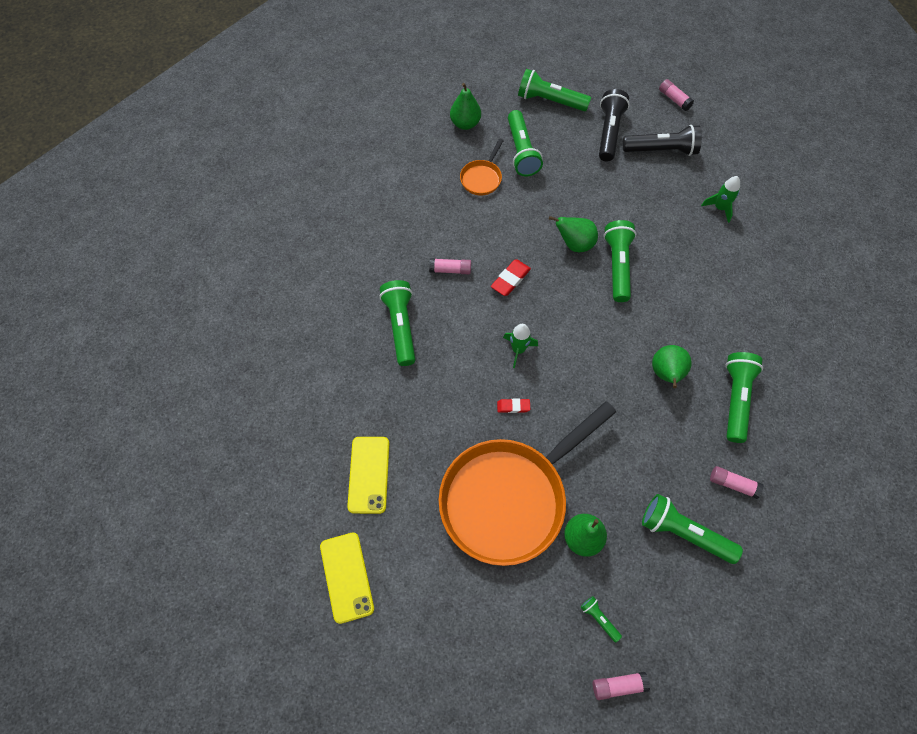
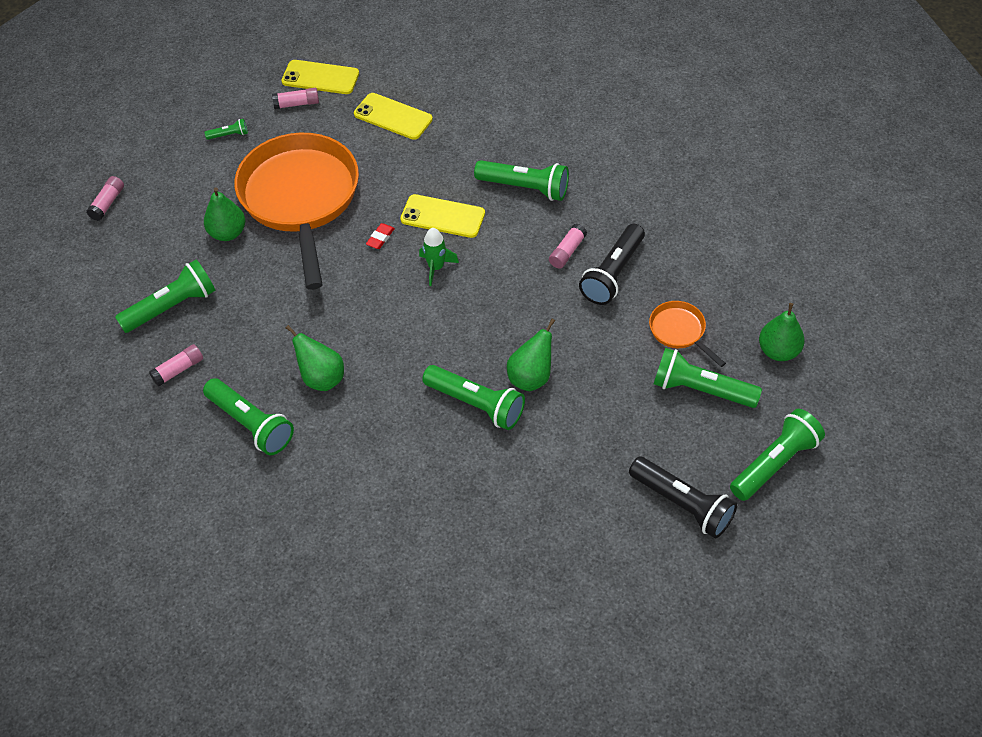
camera: 120 degrees right, 10 degrees down
(464, 371) = (443, 216): none -> yellow phone
(510, 279) = (522, 297): red eraser -> none
(599, 619) = (160, 214): green flashlight -> green flashlight (229, 135)
(661, 150) = (619, 551): black flashlight -> black flashlight (613, 274)
(674, 99) = (703, 624): pink glue stick -> pink glue stick (296, 104)
(719, 208) = (488, 563): green rocket -> none

